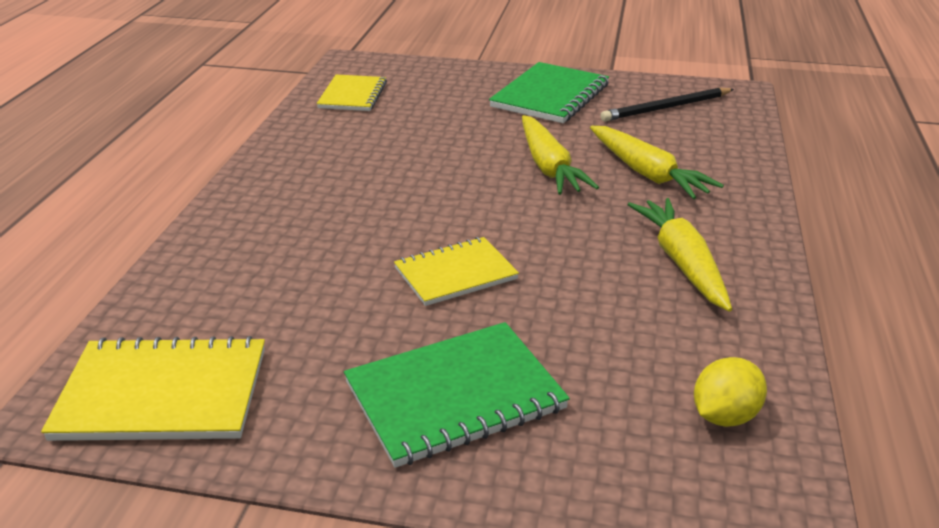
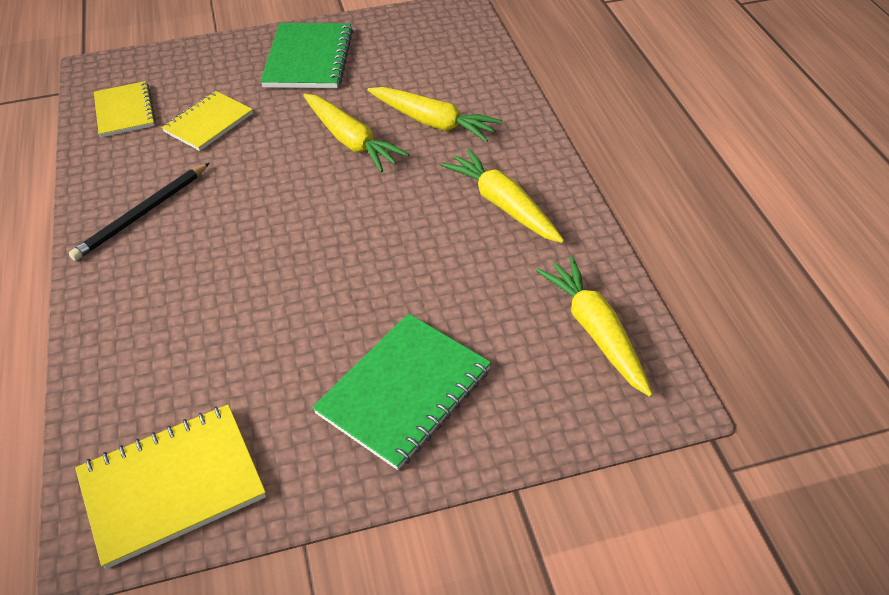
camera: 25 degrees left, 15 degrees up
(455, 274) = (338, 278): yellow notebook -> yellow notebook (208, 123)
(666, 108) = (413, 44): black pencil -> black pencil (142, 214)
(724, 416) = (595, 331): yellow lemon -> yellow carrot

